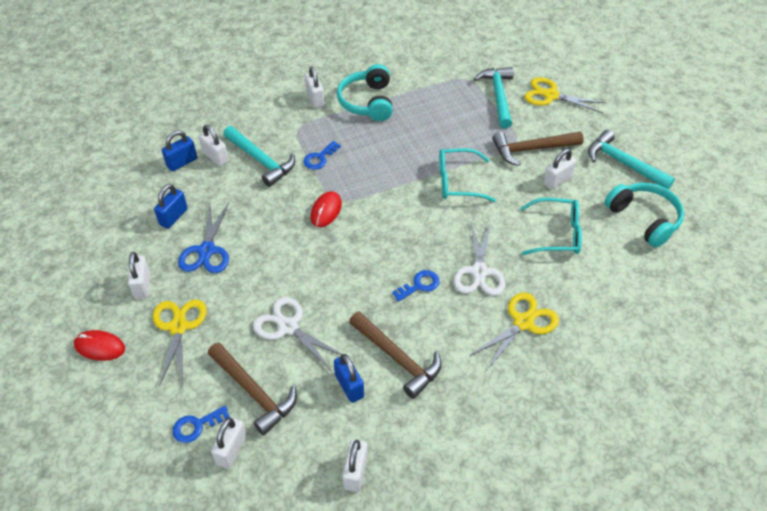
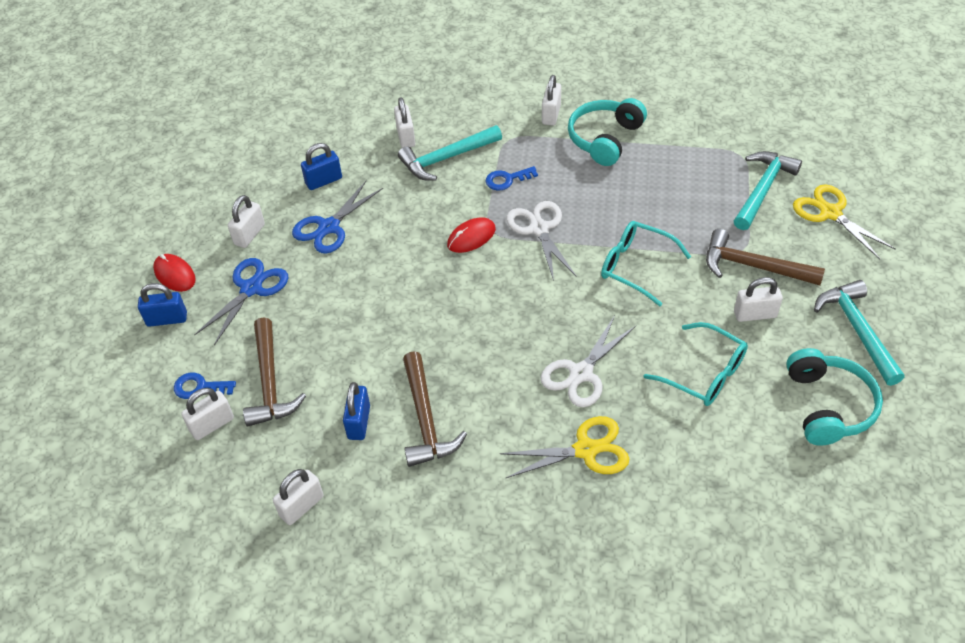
camera: 35 degrees right, 0 degrees up
(178, 327) = (251, 288): yellow scissors -> blue scissors
(182, 162) = (370, 130): blue padlock -> blue padlock (167, 319)
(261, 160) = (446, 158): turquoise hammer -> turquoise hammer turned 75 degrees clockwise
(288, 327) = (346, 336): white scissors -> white scissors (539, 229)
(419, 285) = (506, 357): blue key -> none

